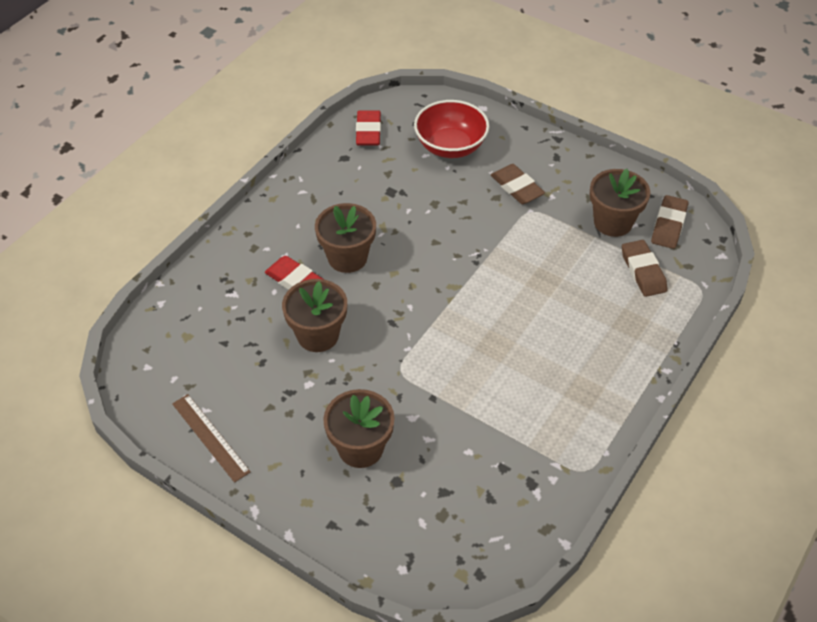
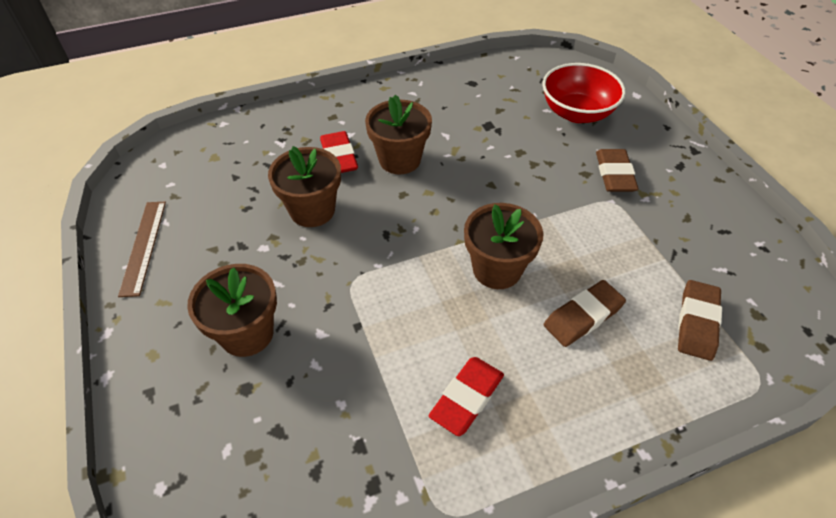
camera: 35 degrees right, 0 degrees up
(368, 131) = (511, 72): red eraser -> red eraser (467, 398)
(613, 222) = (697, 254): brown flower pot -> brown flower pot (497, 269)
(668, 225) = (766, 289): brown eraser -> brown eraser (583, 316)

